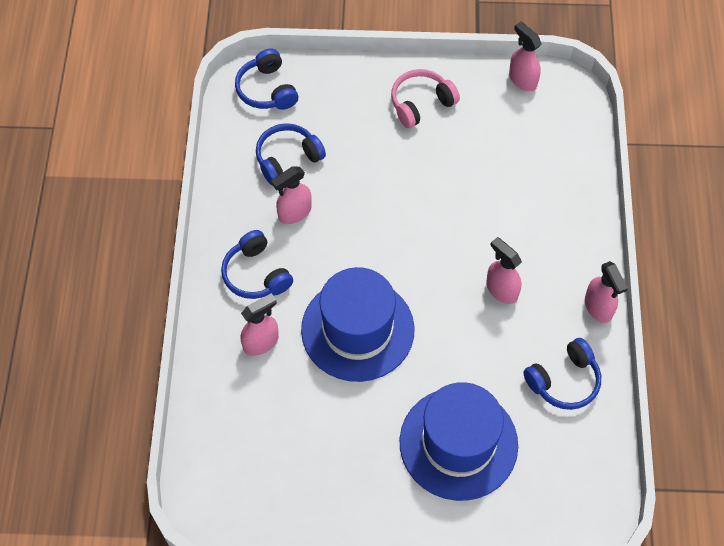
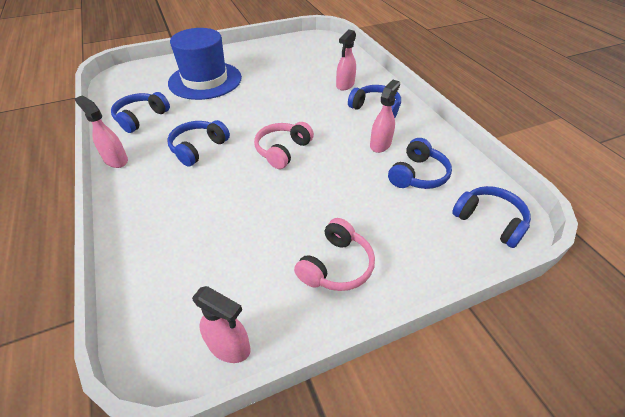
camera: 155 degrees right, 15 degrees down
(357, 329) = (291, 104): blue hat -> none
(407, 247) = (282, 150): none -> pink headphones
(501, 290) = (198, 148): pink spray bottle -> blue headphones

